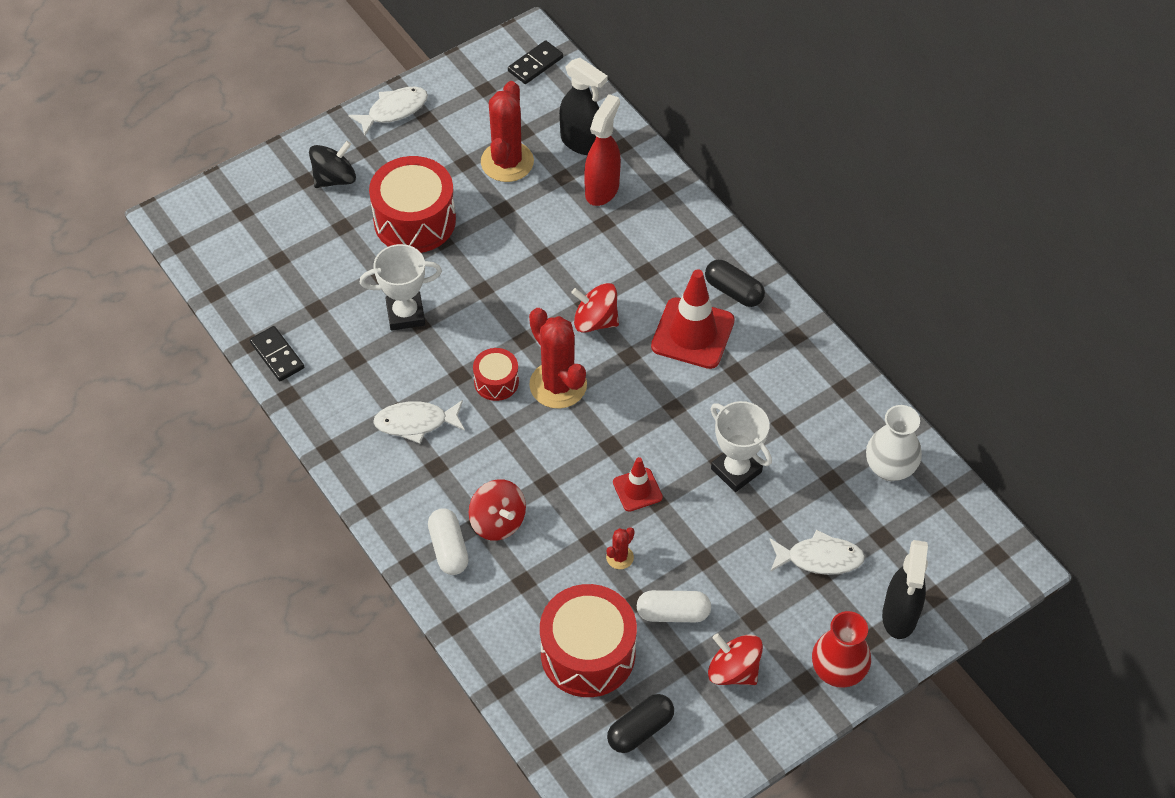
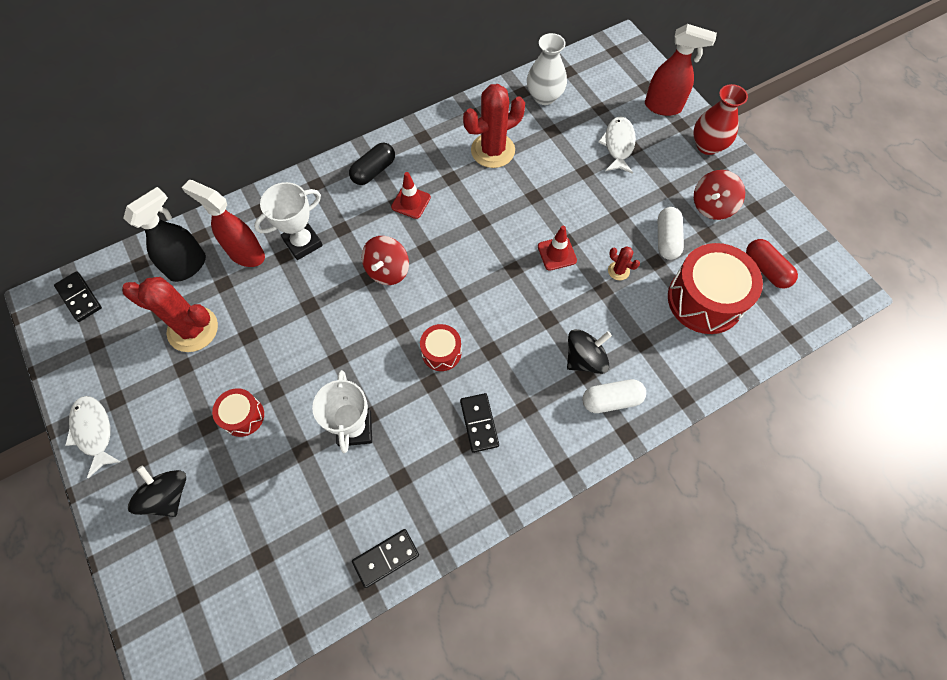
camera: 85 degrees left, 10 degrees up
(414, 220) = (243, 416): red drum -> red drum, size x0.52
(416, 423) = (479, 423): white fish -> black domino
(498, 522) = (585, 359): red spinning top -> black spinning top
(558, 385) = (450, 303): red cactus -> red cactus (493, 150)
(640, 729) = (766, 269): black capsule -> red capsule
(692, 333) = (411, 202): red traffic cone -> red traffic cone, size x0.55
(736, 470) = (542, 187): white trophy -> white trophy (303, 243)
(899, 616) = (663, 107): black spray bottle -> red spray bottle

